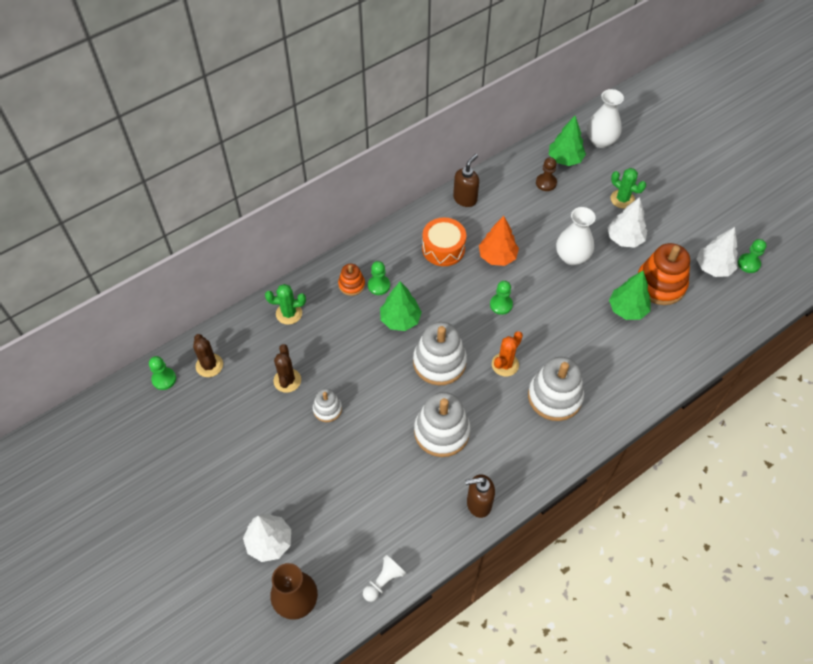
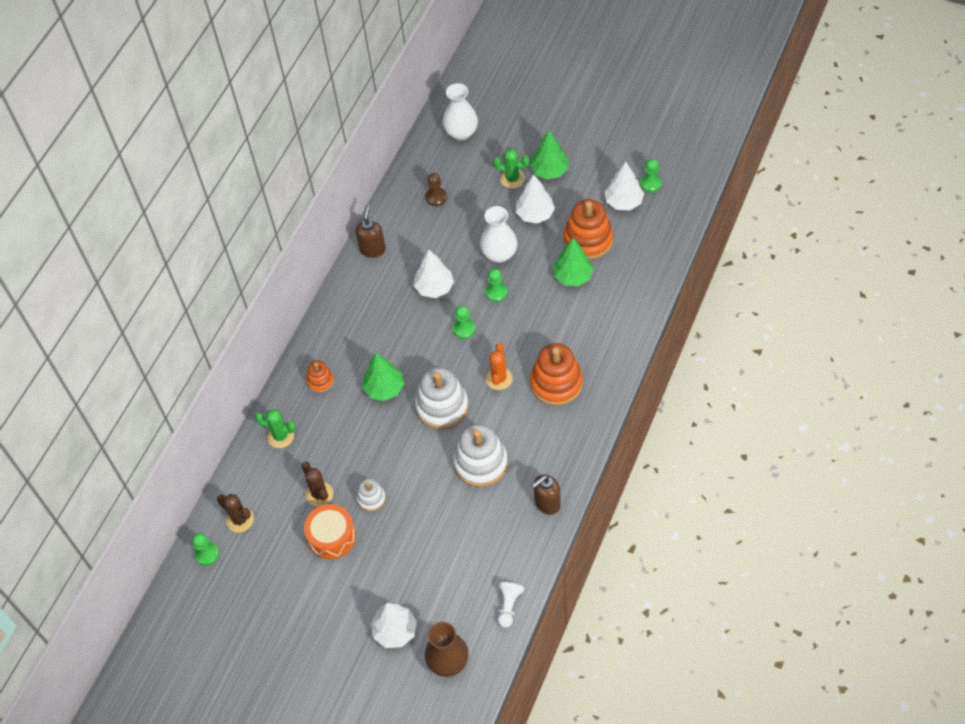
camera: 25 degrees left, 0 degrees up
(289, 313) = (280, 436): green cactus -> green cactus turned 45 degrees clockwise
(379, 285) = (345, 369): green pawn -> green pawn (496, 292)
(443, 248) = (382, 305): orange drum -> orange drum (332, 536)
(497, 256) = (434, 287): orange tree -> white tree
(554, 397) = (556, 383): white stacking toy -> orange stacking toy
(565, 159) = (440, 166): green tree -> green tree (550, 171)

